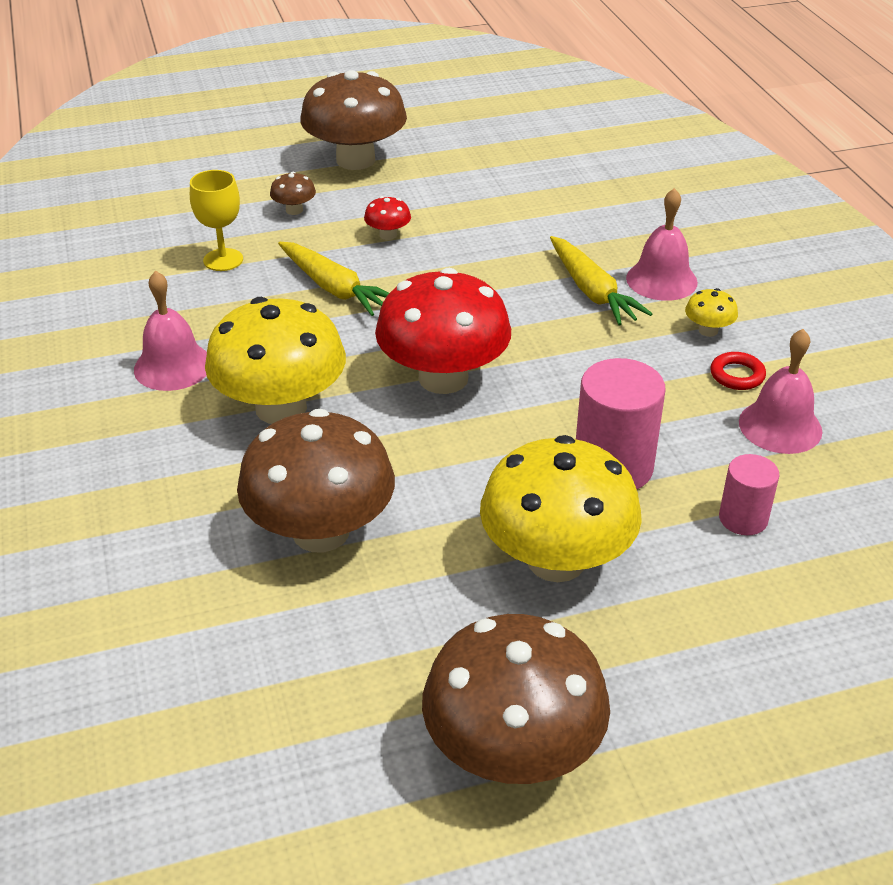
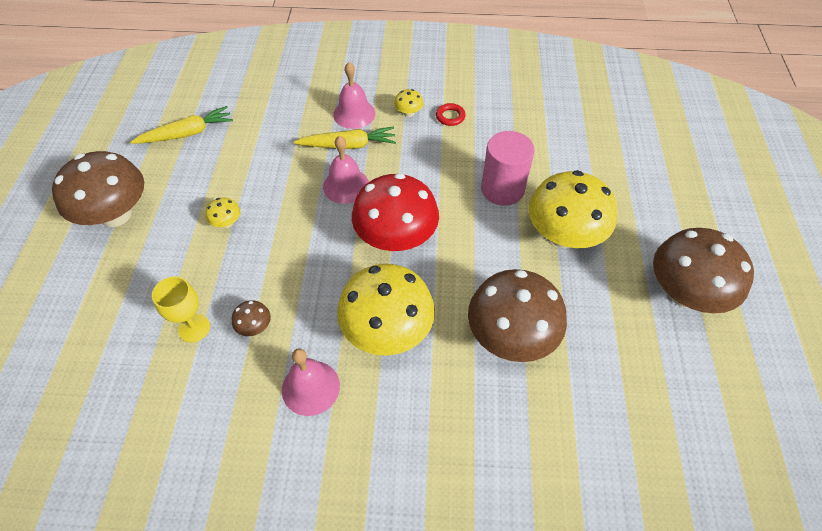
camera: 70 degrees left, 15 degrees up
(294, 210) = (157, 268): brown mushroom -> brown mushroom (254, 327)
(334, 288) = (272, 268): yellow carrot -> yellow carrot (187, 133)
(388, 235) = (226, 222): red mushroom -> yellow mushroom
(743, 518) = (555, 155): pink cylinder -> none
(780, 426) = (495, 117): pink bell -> pink bell (346, 186)

